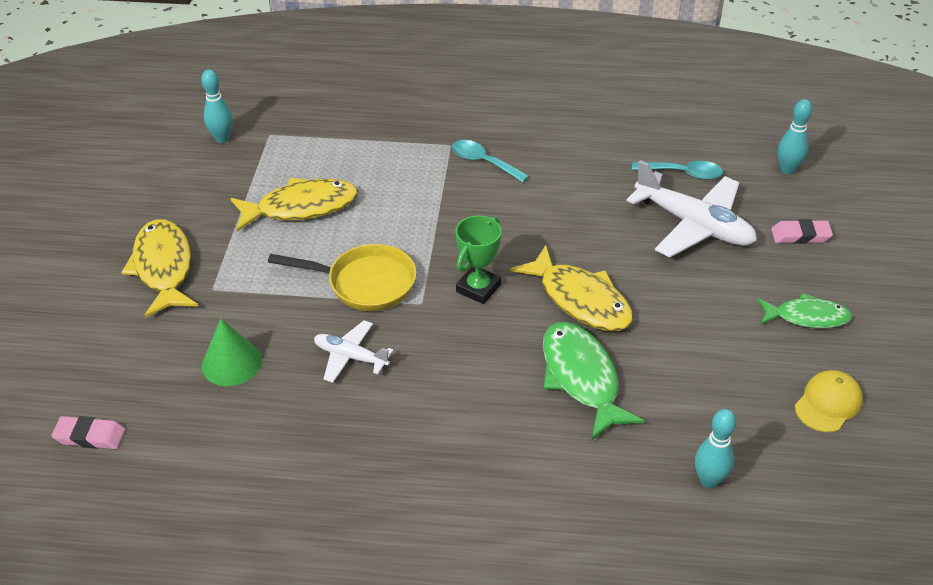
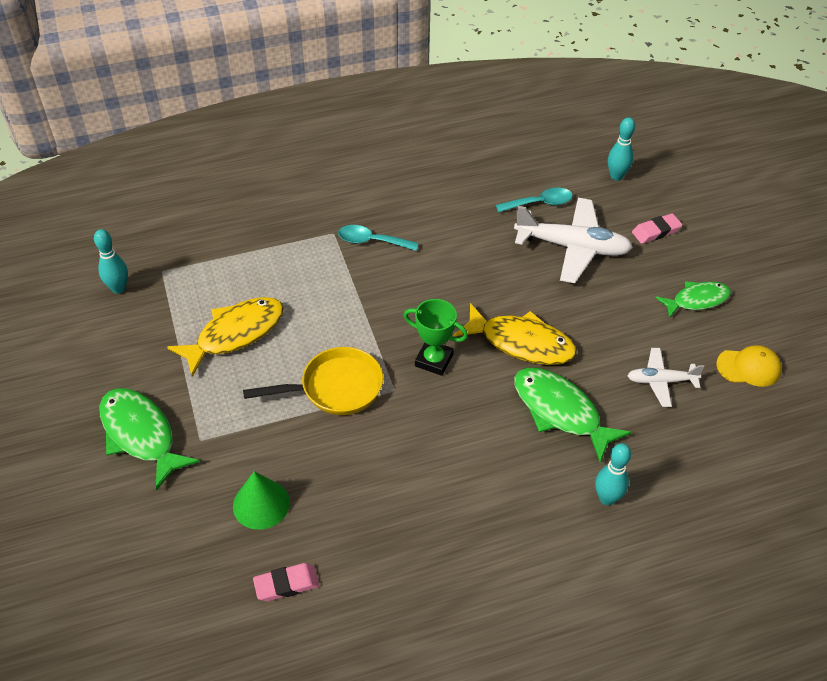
camera: 25 degrees left, 5 degrees up
(90, 436) = (172, 622): pink eraser -> pink eraser (286, 584)
(163, 267) = (141, 435): yellow fish -> green fish
(351, 357) = (363, 460): white plane -> white plane (661, 381)
(478, 288) = (434, 360): green trophy -> green trophy turned 75 degrees counterclockwise
(709, 480) = (700, 463): turquoise bowling pin -> turquoise bowling pin (607, 498)
(828, 403) = (748, 367): yellow cap -> yellow cap turned 75 degrees clockwise

